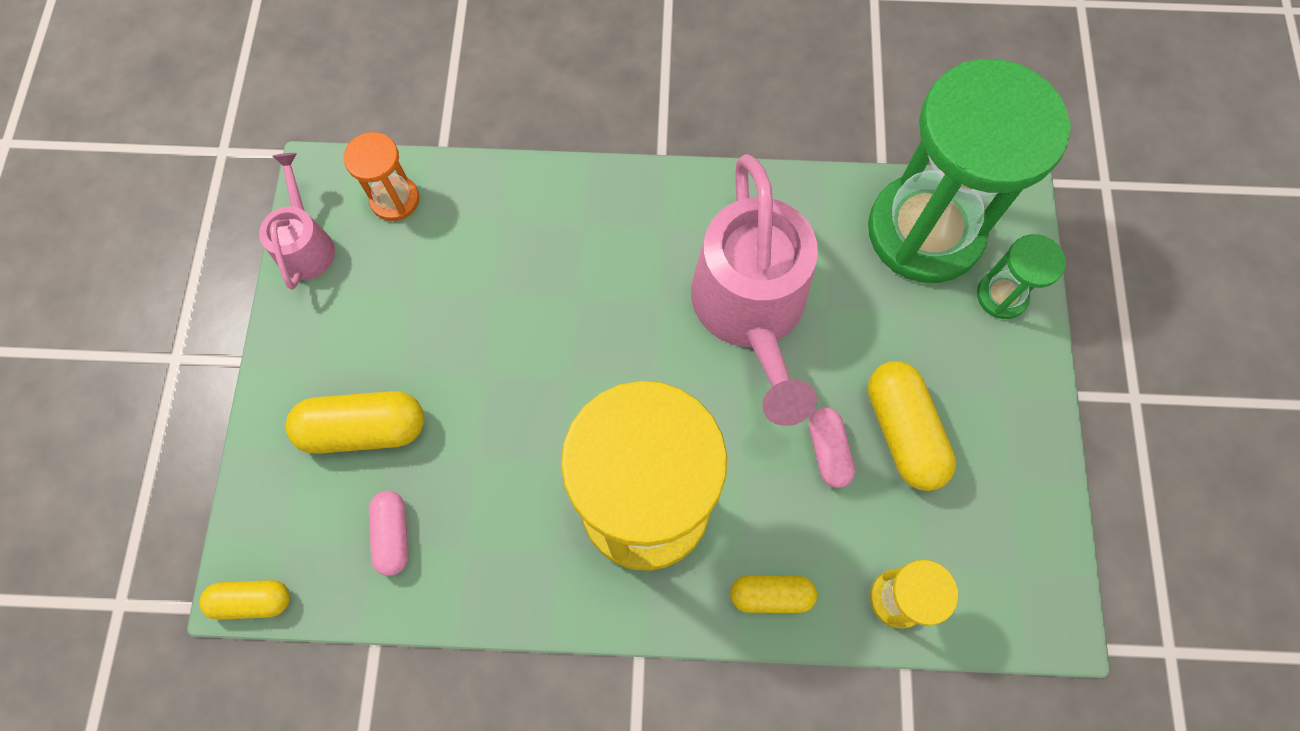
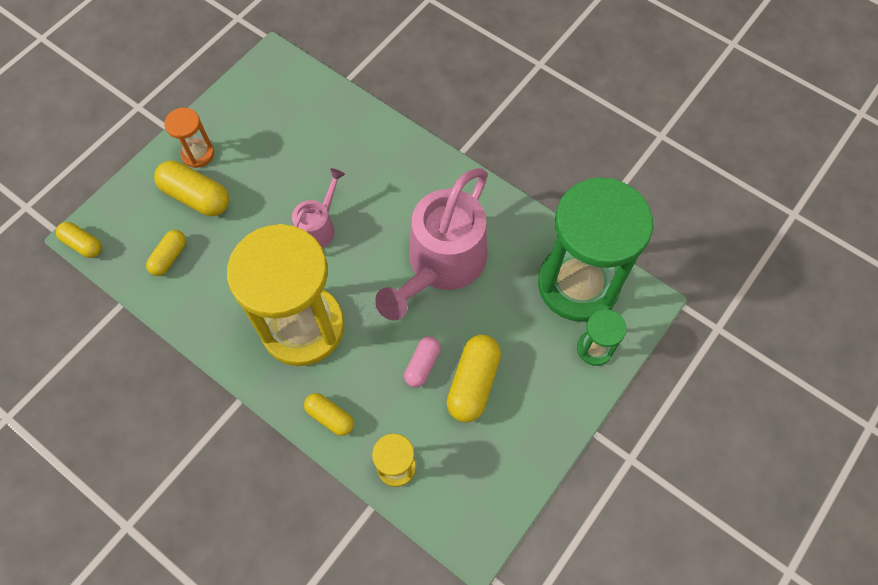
camera: 35 degrees right, 5 degrees down
(306, 244) = (240, 88): pink watering can -> pink watering can (318, 226)
(393, 535) = (169, 257): pink capsule -> yellow capsule
(395, 199) = (301, 92): orange hourglass -> orange hourglass (198, 154)

